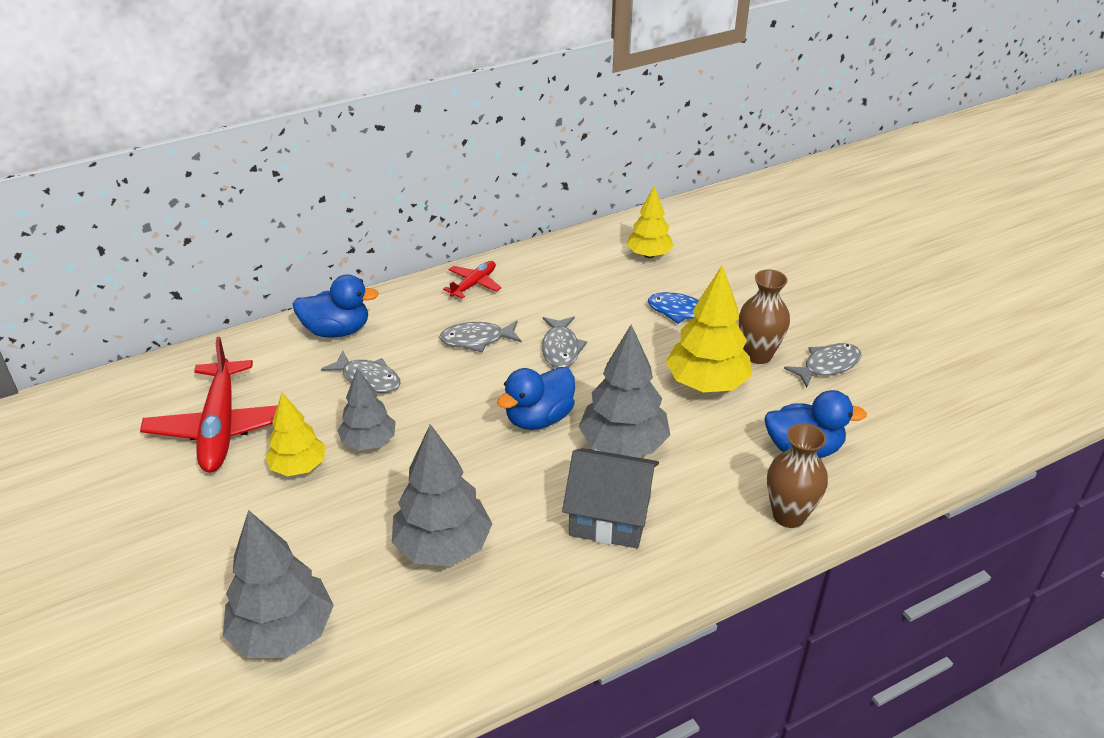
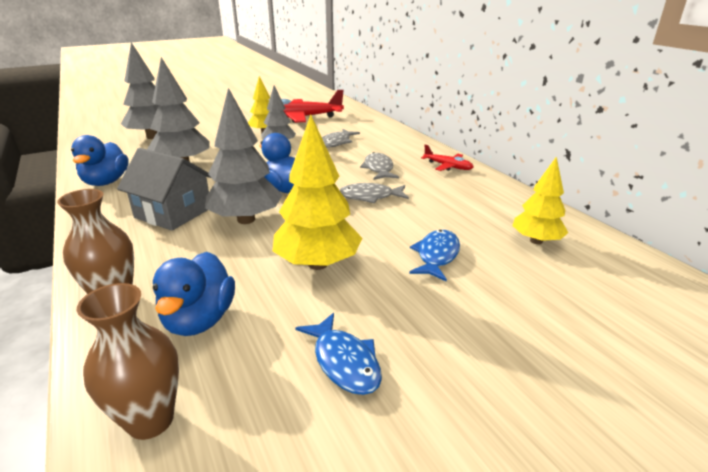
camera: 90 degrees right, 10 degrees down
(337, 330) = (384, 134): blue duck -> blue duck (106, 182)
(610, 516) = (173, 213): grey house -> grey house turned 75 degrees counterclockwise
(758, 355) = (365, 302): brown vase -> brown vase (150, 420)
(827, 366) = (344, 362): grey fish -> blue fish

